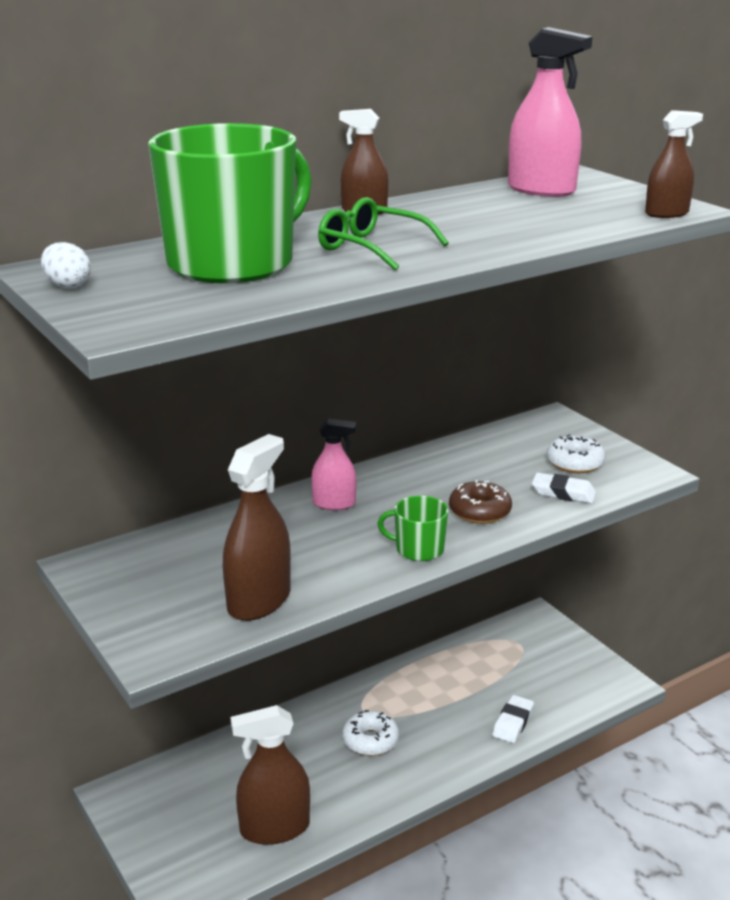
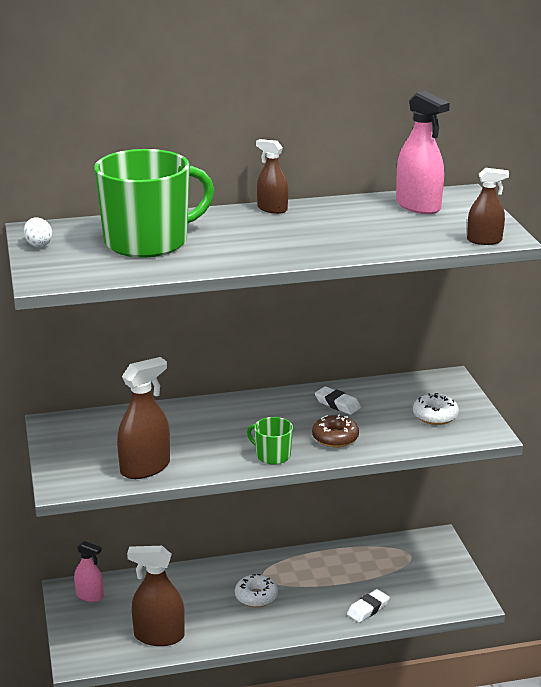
camera: 20 degrees right, 0 degrees up
(334, 503) = (237, 413): pink spray bottle -> pink spray bottle (90, 596)
(372, 248) = (246, 242): green glasses -> none
(563, 493) = (407, 436): white eraser -> white eraser (337, 404)

